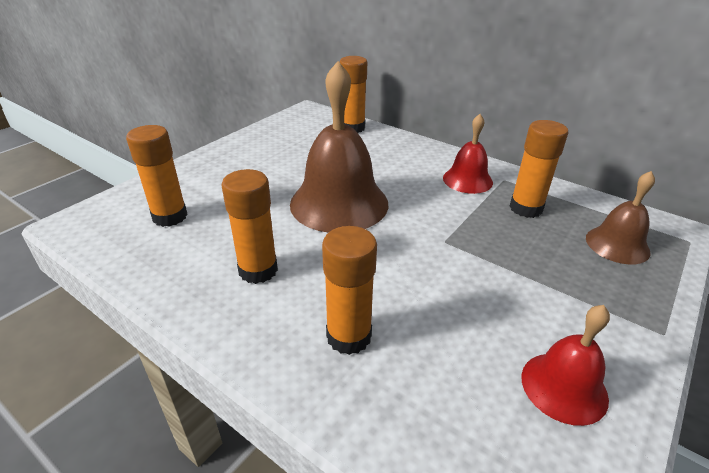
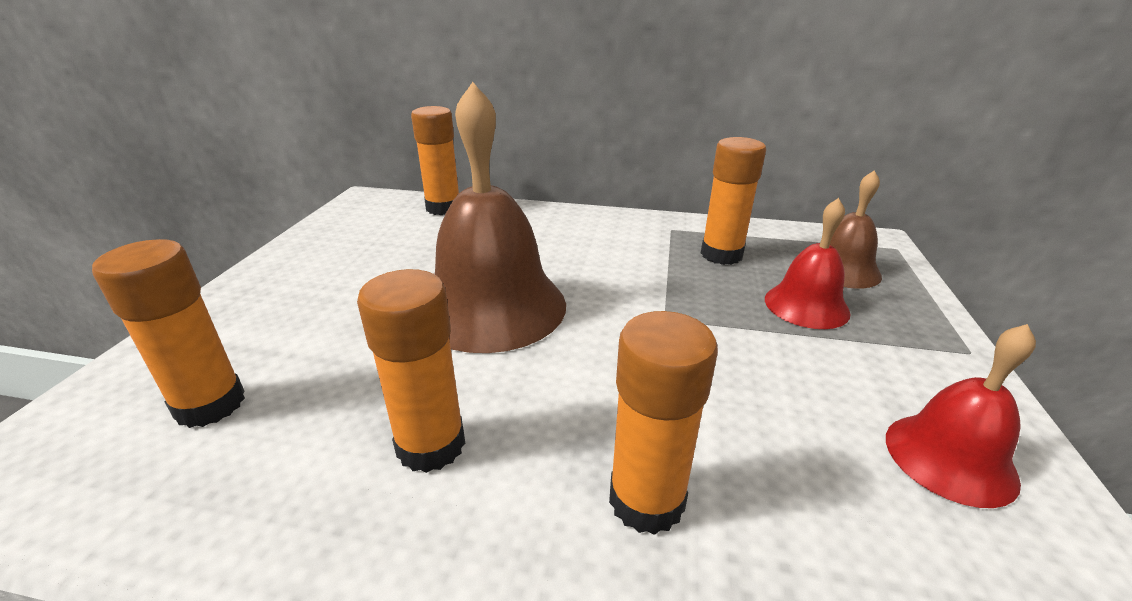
camera: 25 degrees left, 5 degrees down
(467, 180) = (633, 238): red bell -> red bell (806, 305)

